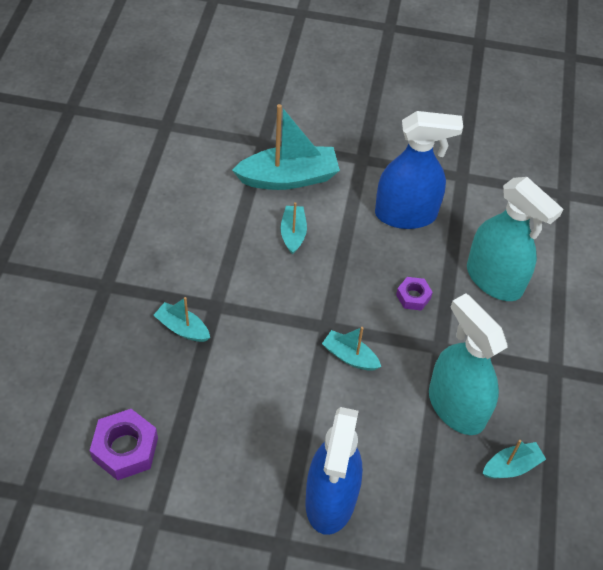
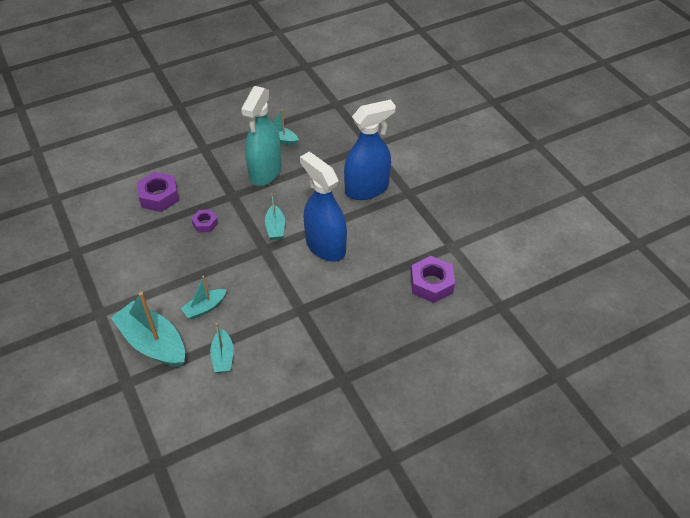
camera: 125 degrees left, 5 degrees down
(182, 328) = (332, 314): turquoise boat -> turquoise boat (223, 357)
(406, 214) = (137, 261): blue spray bottle -> blue spray bottle (325, 246)
(494, 280) = (159, 196): turquoise spray bottle -> purple nut

